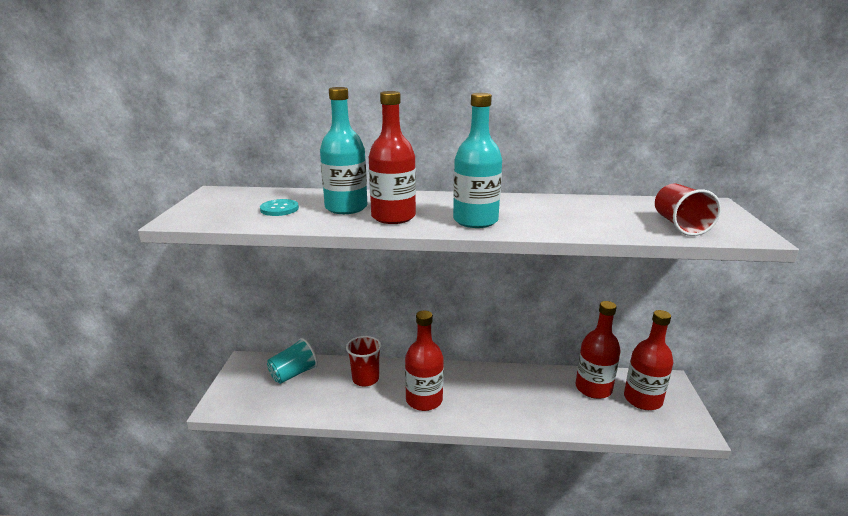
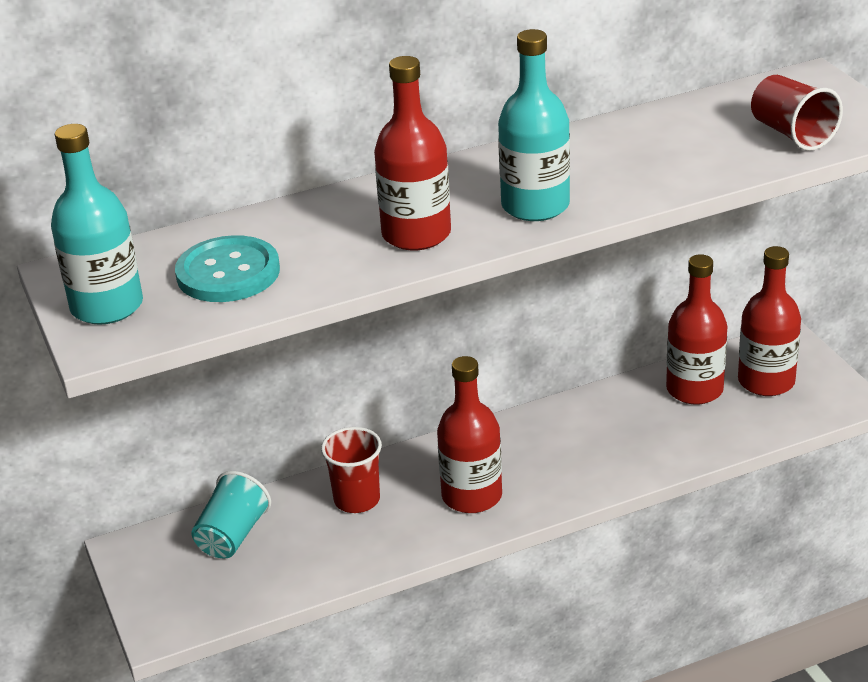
camera: 25 degrees left, 10 degrees up
(279, 209) = (228, 273): turquoise button -> turquoise button, size x1.66
(346, 208) = (326, 238): turquoise bottle -> turquoise bottle (107, 306)

